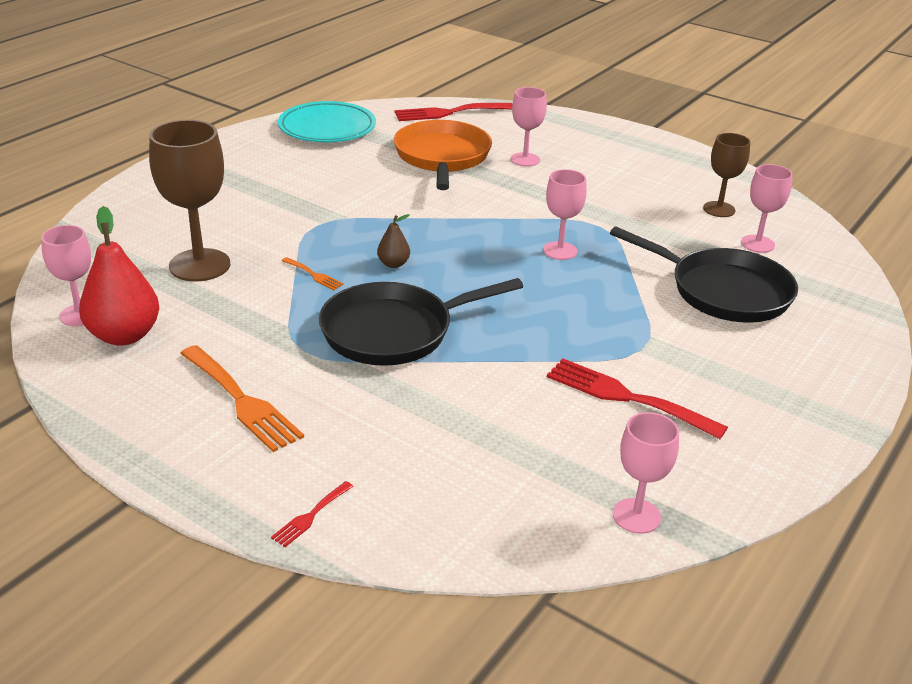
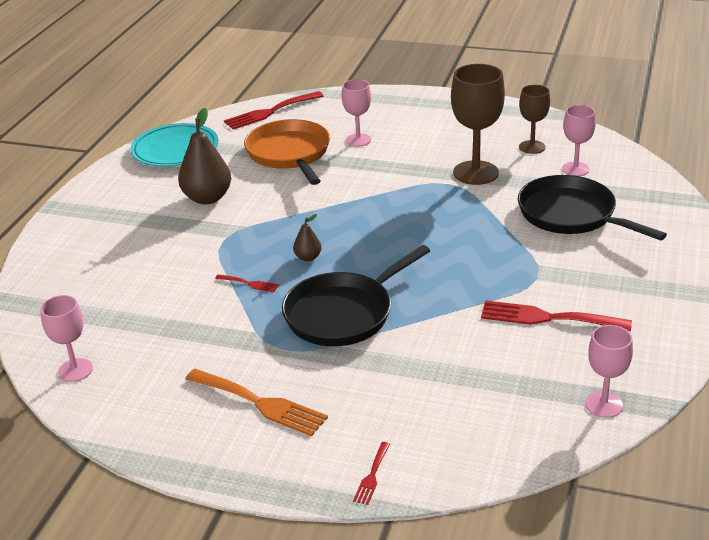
camera: 15 degrees left, 0 degrees up
(124, 335) = (126, 377): red pear -> none
(199, 265) = (148, 300): brown goblet -> brown goblet (475, 173)
(314, 275) = (249, 284): orange fork -> red fork
(328, 181) = (207, 198): none -> brown pear
(560, 251) = (431, 212): pink goblet -> none
(723, 291) = (571, 215): black pan -> black pan turned 150 degrees counterclockwise

